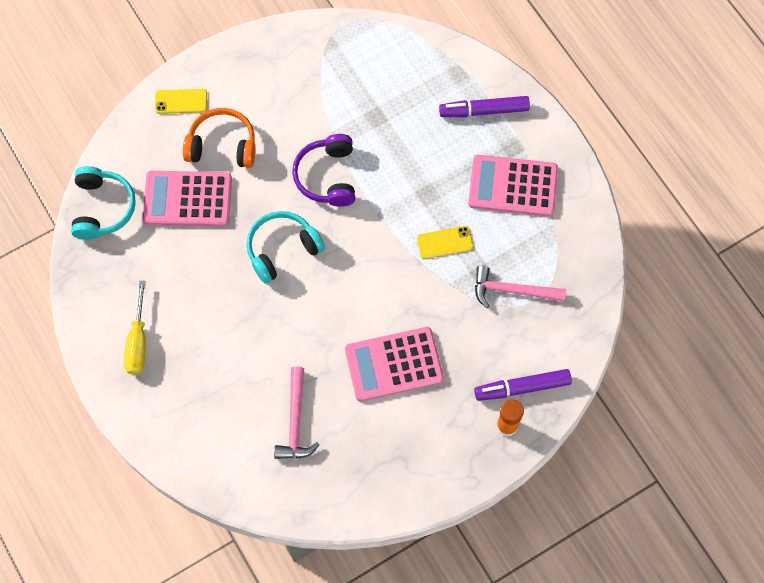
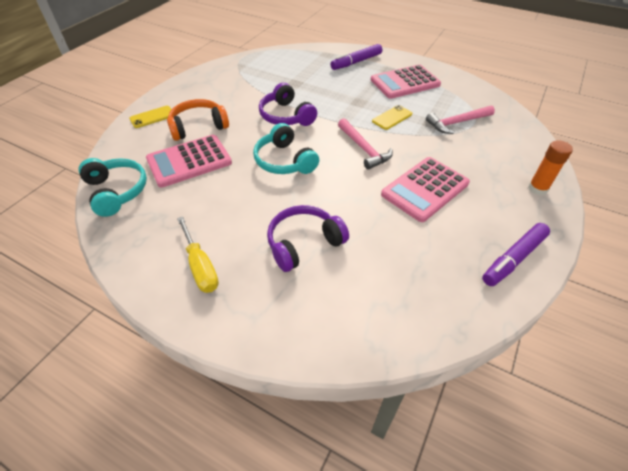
camera: 30 degrees left, 20 degrees down
(236, 365) = (304, 243): none -> purple headphones
(282, 250) = (284, 161): turquoise headphones -> turquoise headphones turned 60 degrees counterclockwise
(295, 421) = (387, 259): pink hammer -> pink hammer (364, 149)
(522, 387) = (520, 164): purple marker -> purple marker (513, 259)

